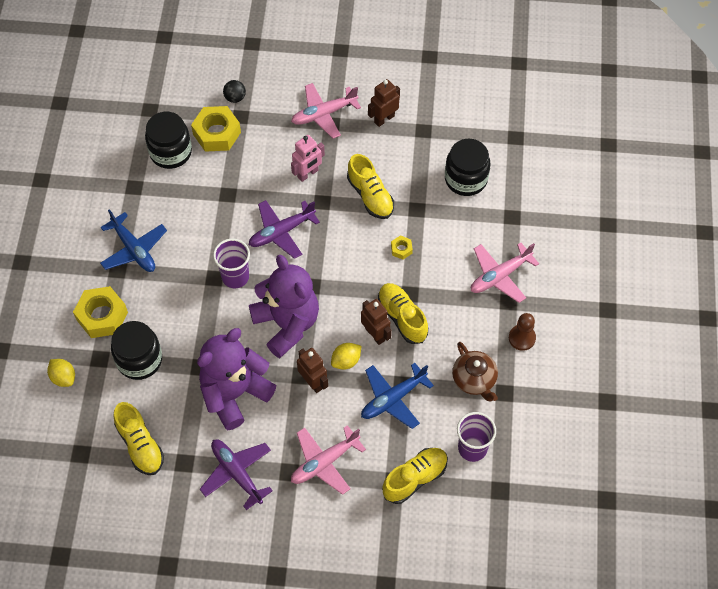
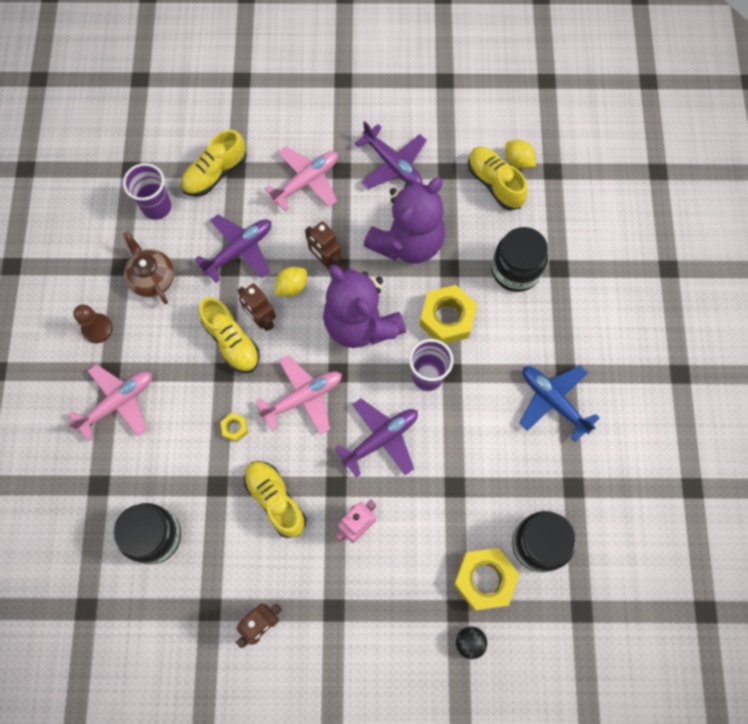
camera: 175 degrees right, 10 degrees up
(63, 377) = (591, 244): yellow lemon -> yellow lemon (518, 161)
(102, 316) = (569, 316): yellow nut -> yellow nut (447, 318)
(323, 114) = (345, 625): pink plane -> pink plane (303, 397)
(393, 399) = (239, 250): blue plane -> purple plane

